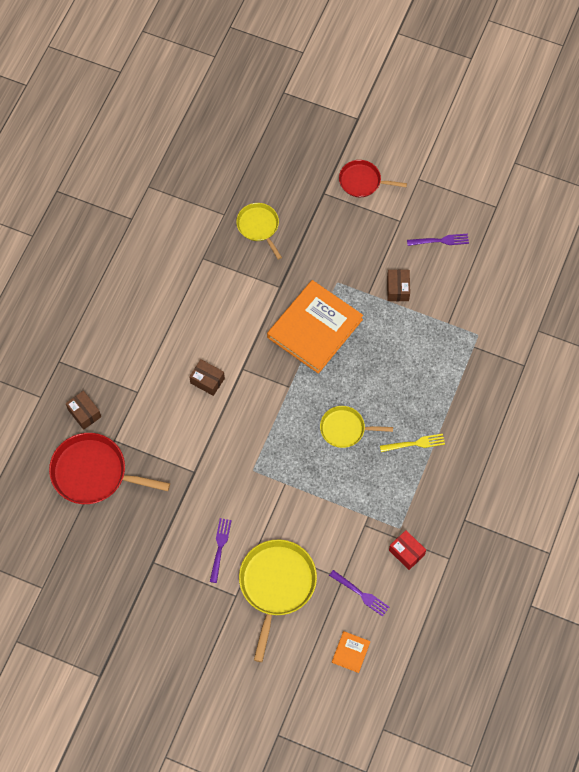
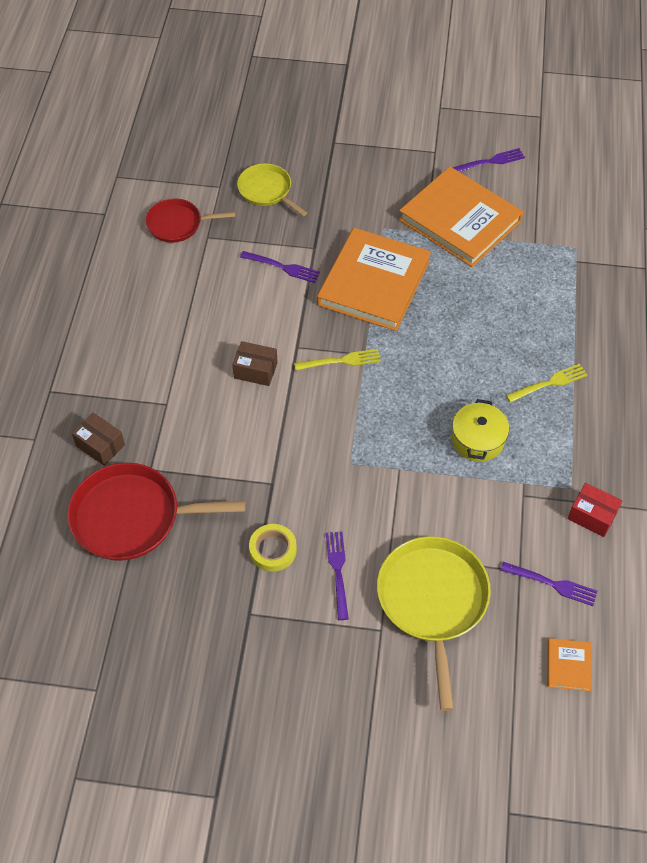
camera: 15 degrees left, 10 degrees down
(181, 521) = (273, 550): none -> yellow tape
(251, 298) = (282, 267): none -> purple fork
(270, 388) = (341, 361): none -> yellow fork
(345, 429) = (454, 386): yellow pan -> none
(347, 475) = (478, 440): none -> yellow pot
(362, 181) = (375, 122): red pan -> red pan (178, 224)
(398, 289) = (460, 220): brown box -> orange book

